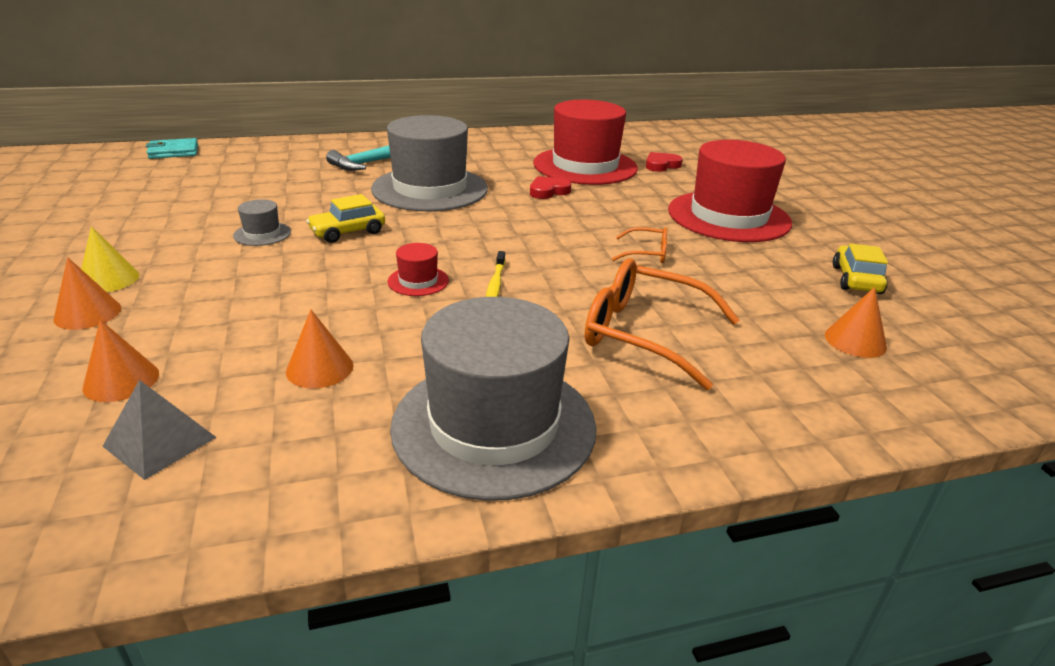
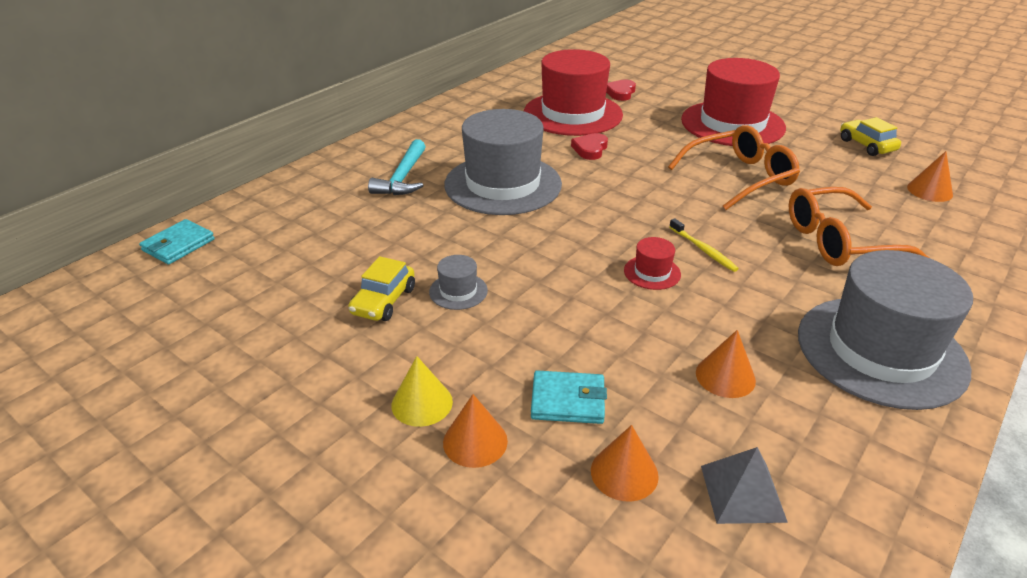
camera: 35 degrees left, 5 degrees up
(185, 323) = (568, 401): none -> turquoise wallet
(348, 232) = (521, 255): yellow car -> yellow car (384, 301)
(646, 253) = (739, 177): orange glasses -> orange glasses, size x2.00

